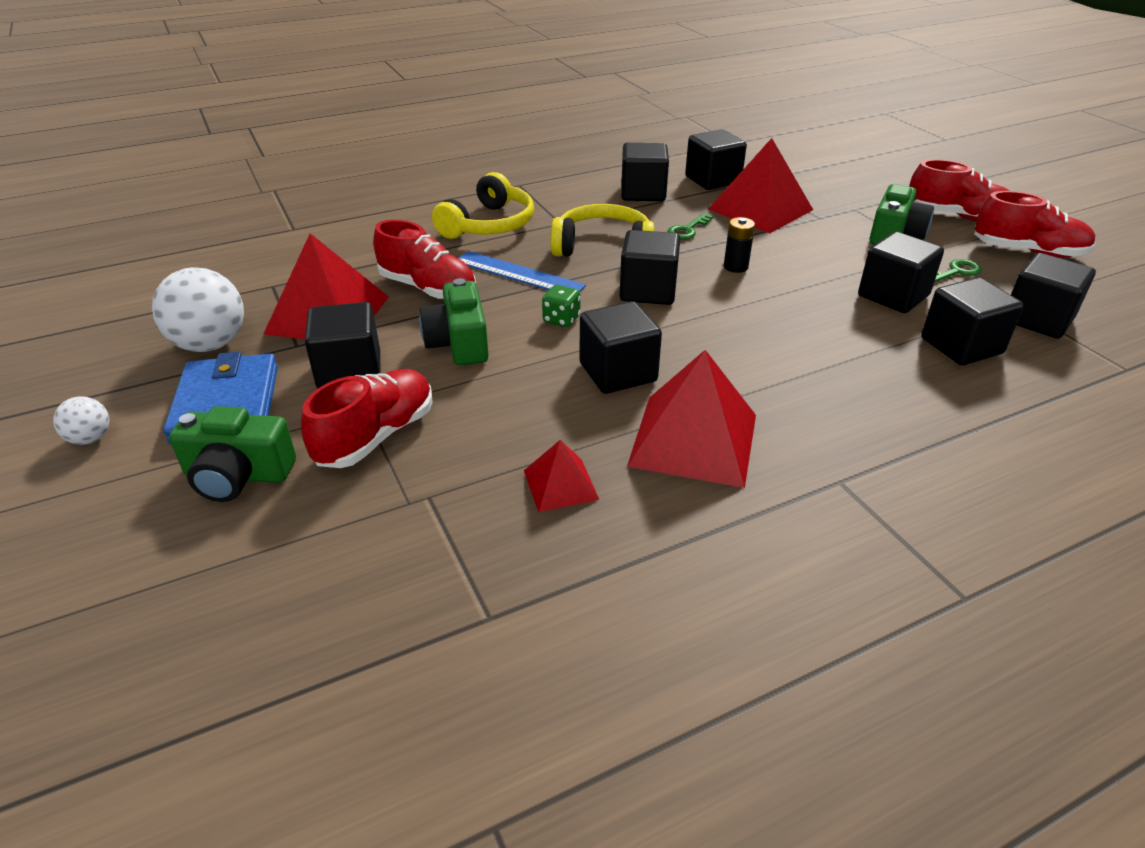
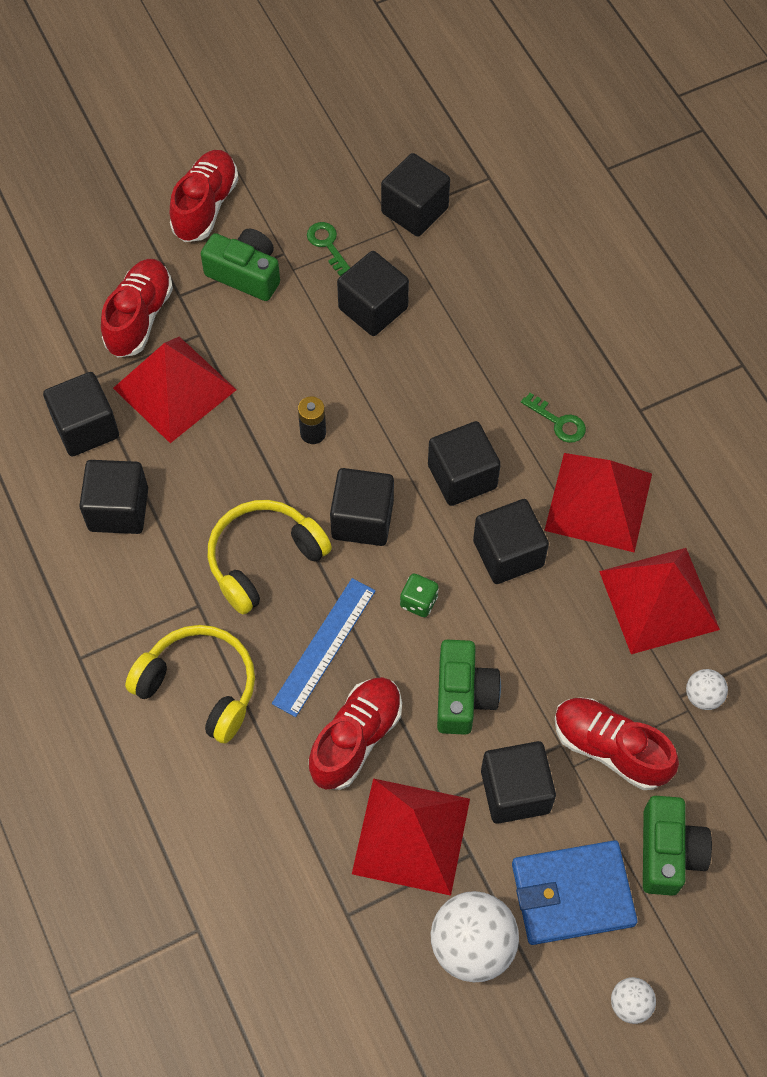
camera: 90 degrees left, 25 degrees up
(424, 517) = (703, 696): none -> white ball
(459, 343) = (463, 695): green camera -> green camera turned 75 degrees counterclockwise
(560, 485) = (659, 600): red pyramid -> red pyramid, size x1.95
(603, 247) = (263, 559): yellow headphones -> yellow headphones turned 45 degrees clockwise
(687, 230) = (224, 469): green key -> green key (558, 422)
(961, 346) = (458, 280): black cube -> black cube (462, 476)
(1028, 252) = (287, 173): red shoe -> red shoe (139, 317)

